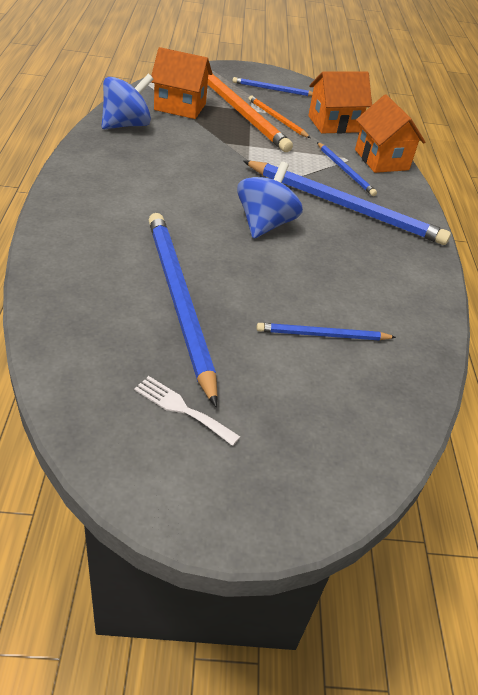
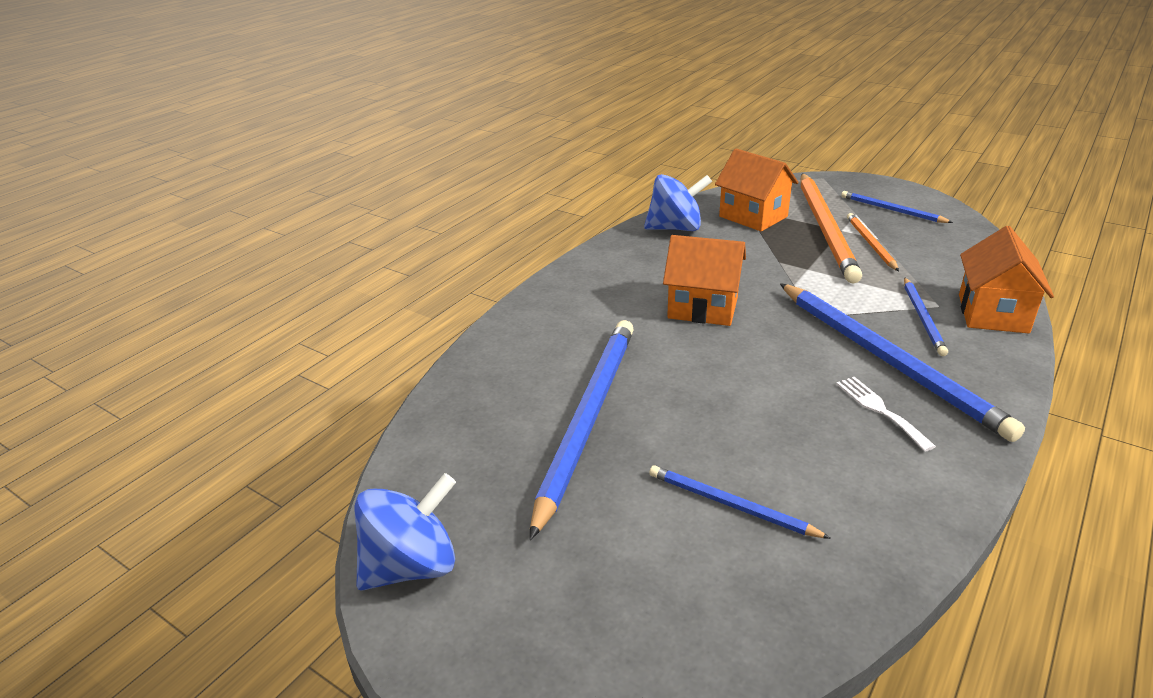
camera: 40 degrees right, 10 degrees down
(182, 408) = (500, 530): white fork -> white fork (880, 410)
(265, 224) = (757, 360): blue spinning top -> blue spinning top (411, 566)
(333, 124) = (950, 259): orange house -> orange house (703, 308)

